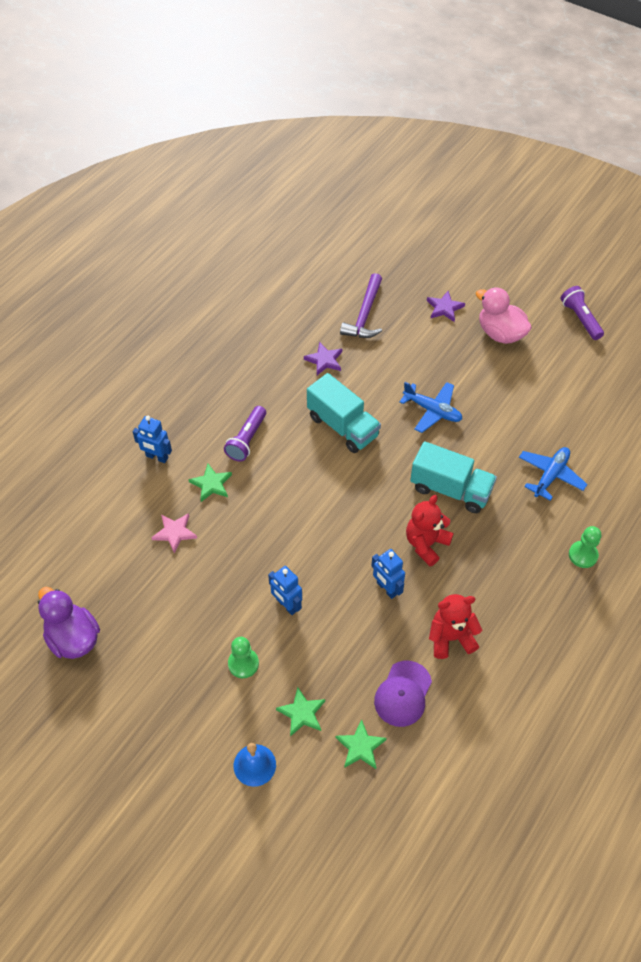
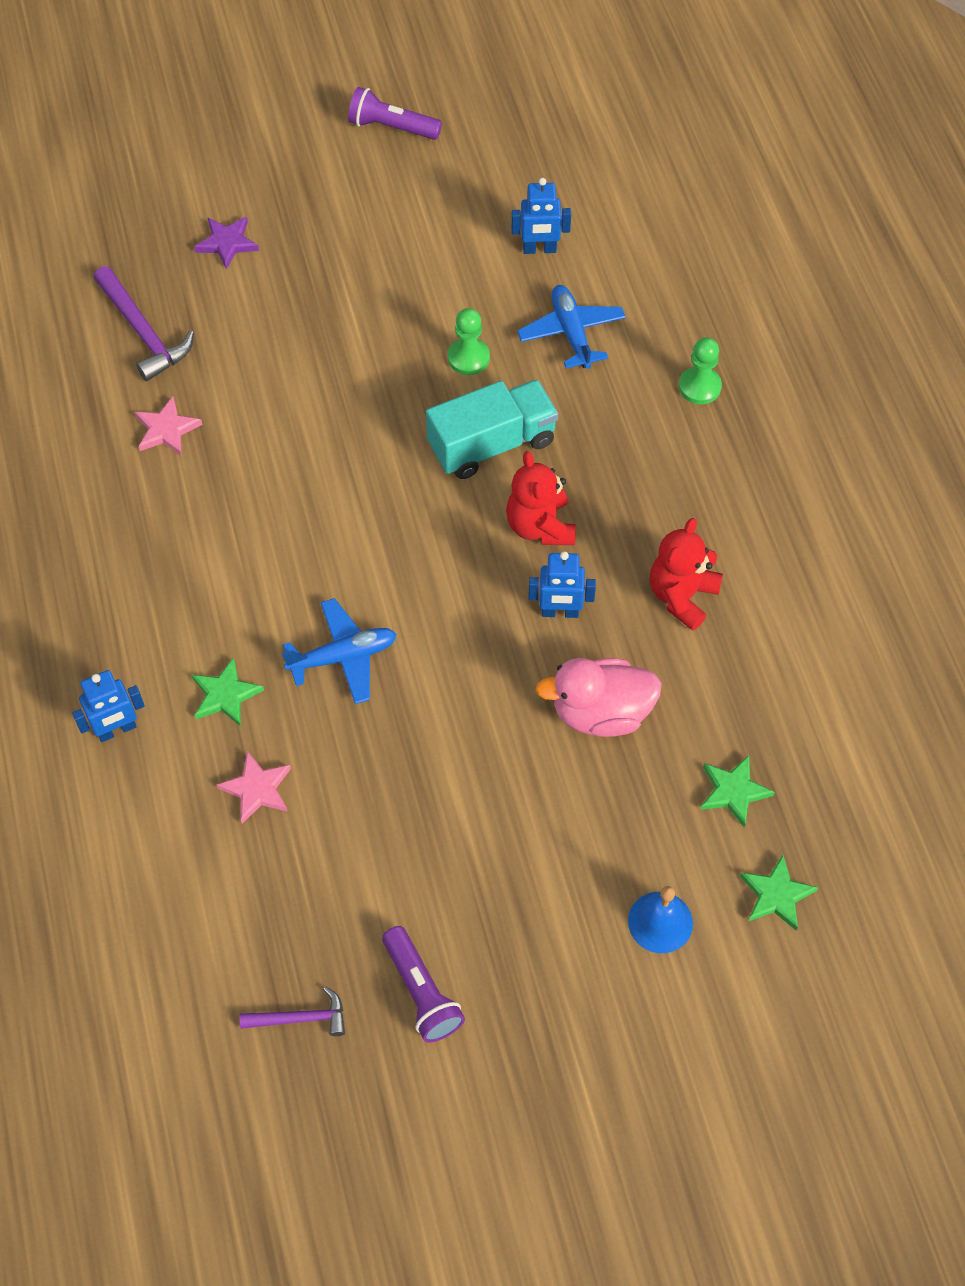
camera: 50 degrees left, 5 degrees up
(73, 638) = (300, 1018): purple duck -> purple hammer
(243, 663) = (518, 840): green pawn -> green pawn (468, 358)
(247, 440) = (198, 606): purple flashlight -> purple flashlight (421, 992)
(286, 605) = (482, 735): blue robot -> blue robot (539, 249)
(302, 713) = (639, 822): green star -> green star (776, 895)
(324, 360) = (166, 429): purple star -> pink star
(343, 426) = (289, 485): turquoise truck -> none
(403, 694) = (707, 698): purple cap -> none
(432, 411) = (364, 375): blue plane -> blue plane (343, 657)
(500, 333) = (327, 219): pink duck -> pink duck (601, 712)

